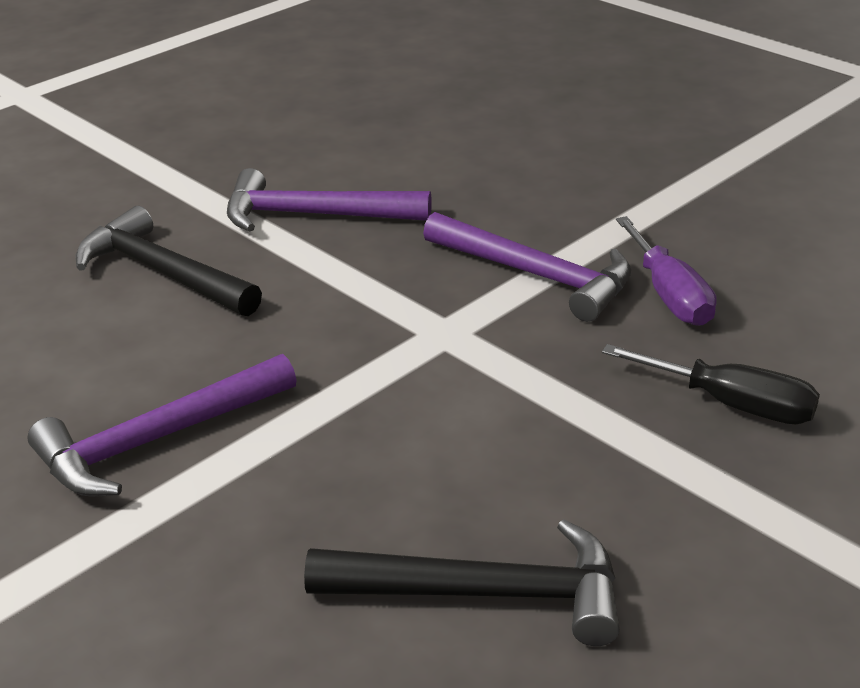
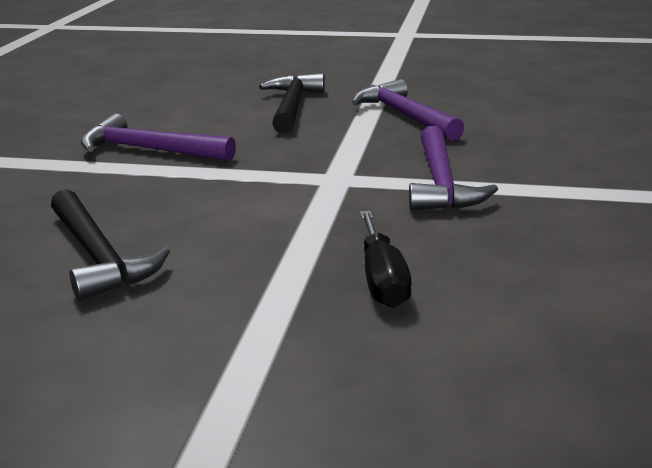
camera: 55 degrees right, 10 degrees down
(669, 294) = (489, 226): purple screwdriver -> none

